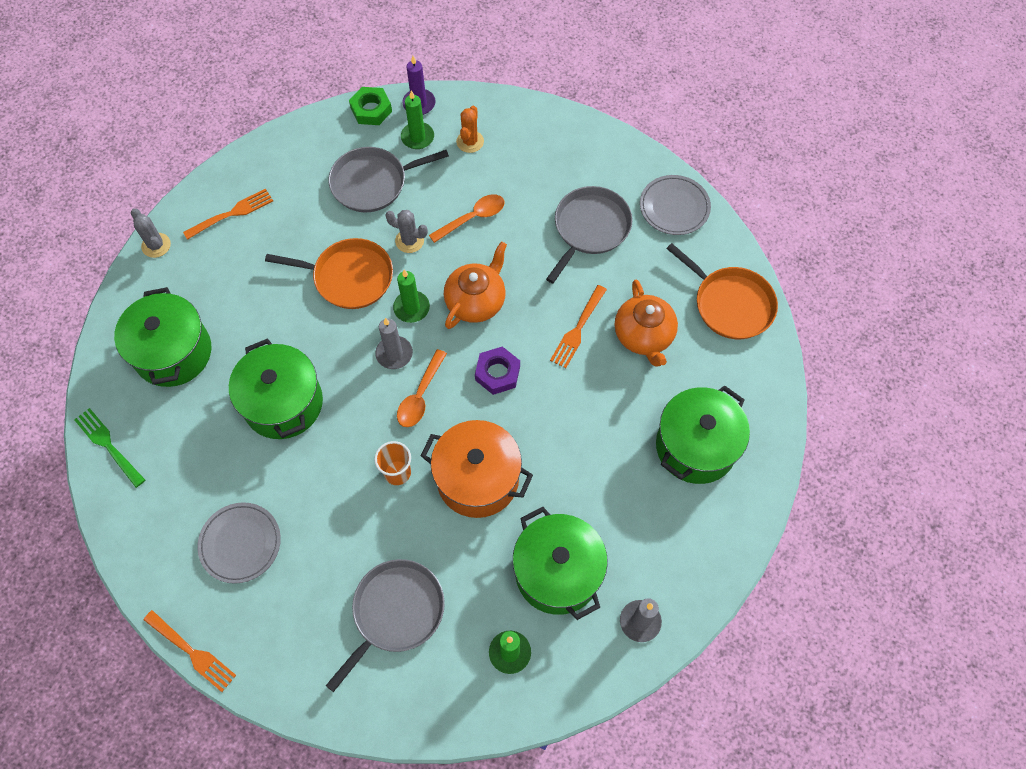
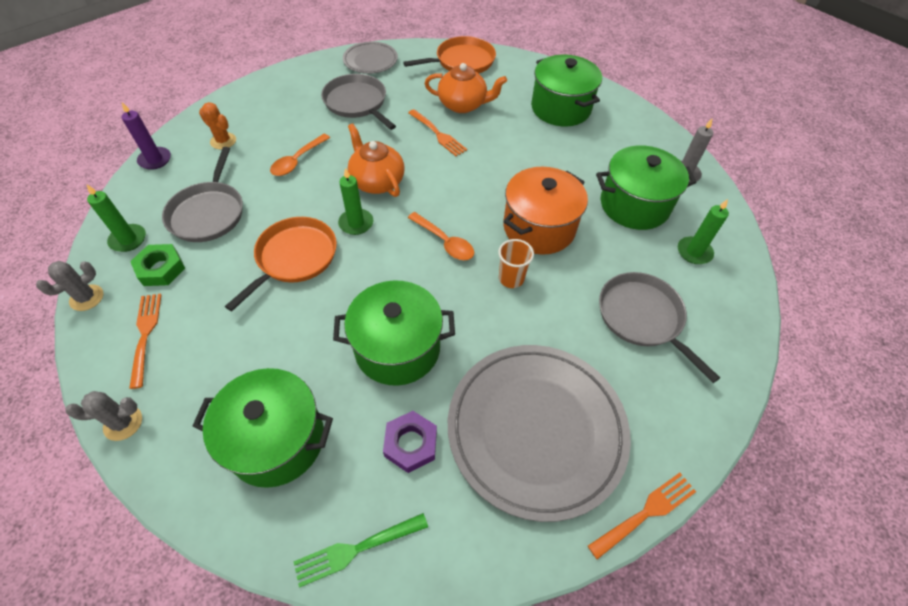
camera: 70 degrees left, 10 degrees down
(240, 543) = (536, 430): grey plate -> grey plate, size x1.97
(371, 110) = (129, 192): green nut -> green nut (161, 269)
(394, 354) = (394, 248): grey candle -> none
(409, 241) = (288, 205): grey cactus -> grey cactus (86, 298)
(417, 137) = (188, 170): green candle -> green candle (128, 239)
(473, 218) = (297, 161): orange spoon -> orange spoon turned 135 degrees counterclockwise
(497, 373) = (450, 188): purple nut -> purple nut (411, 444)

